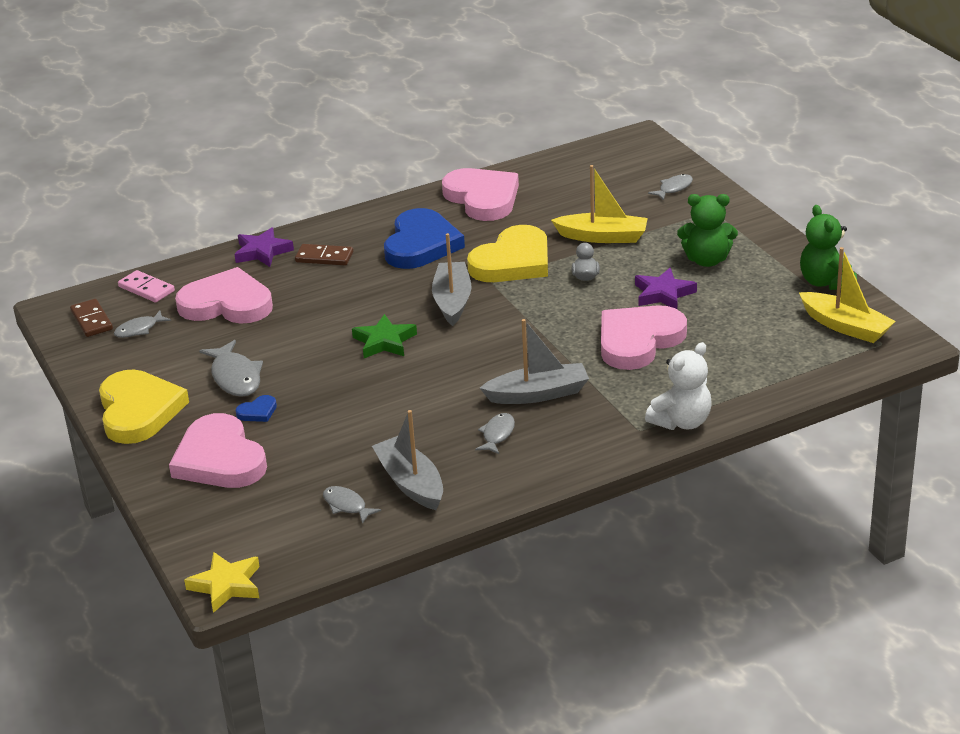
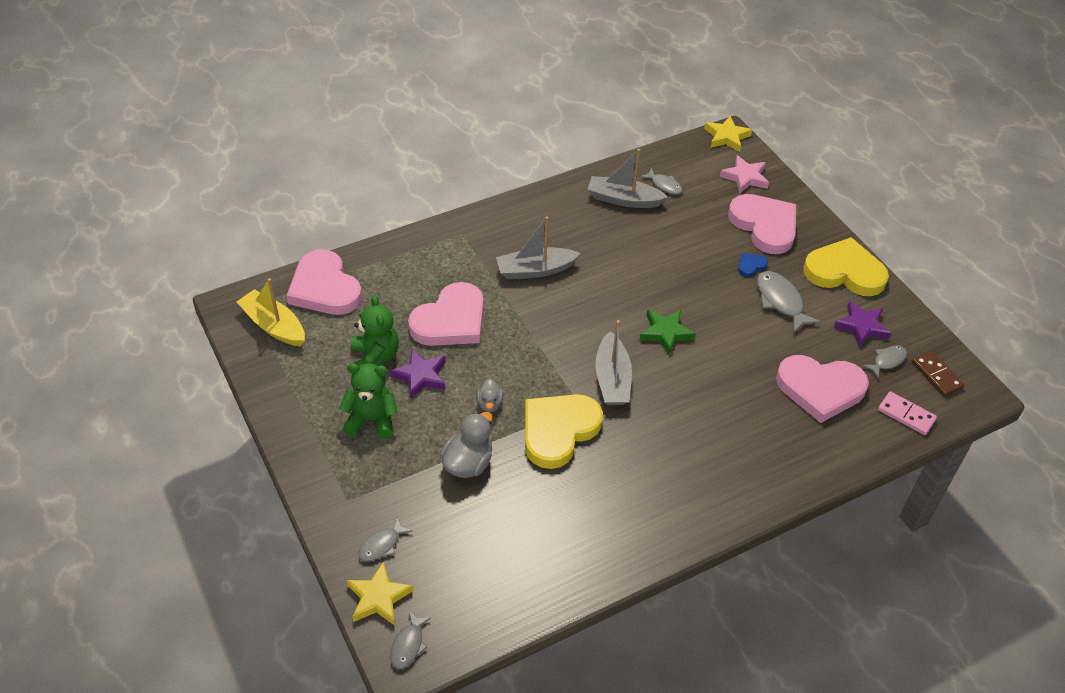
camera: 175 degrees right, 15 degrees up
(139, 411) = (844, 272): yellow heart -> yellow heart turned 120 degrees clockwise
(221, 522) = (745, 177): none -> pink star
(262, 252) = (812, 464): purple star -> purple star (861, 327)
(324, 257) = (746, 450): brown domino -> none
(410, 483) = (623, 199): grey boat -> grey boat turned 135 degrees clockwise
(421, 244) = (652, 464): blue heart -> none
(482, 198) = (594, 542): pink heart -> pink heart (324, 288)
(497, 434) = (565, 235): grey fish -> grey fish (408, 645)
(603, 237) = (468, 463): yellow boat -> grey duck
(668, 163) = (378, 598): none -> yellow star
(681, 422) = (429, 239): white teddy bear -> none
(826, 282) = (270, 381): green teddy bear -> green teddy bear (375, 357)

